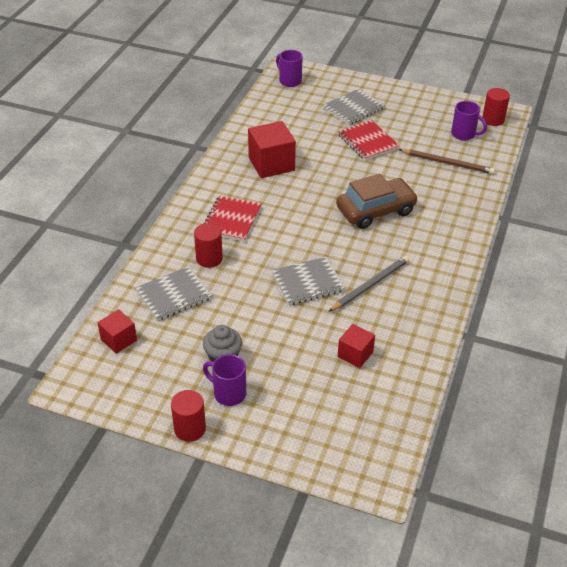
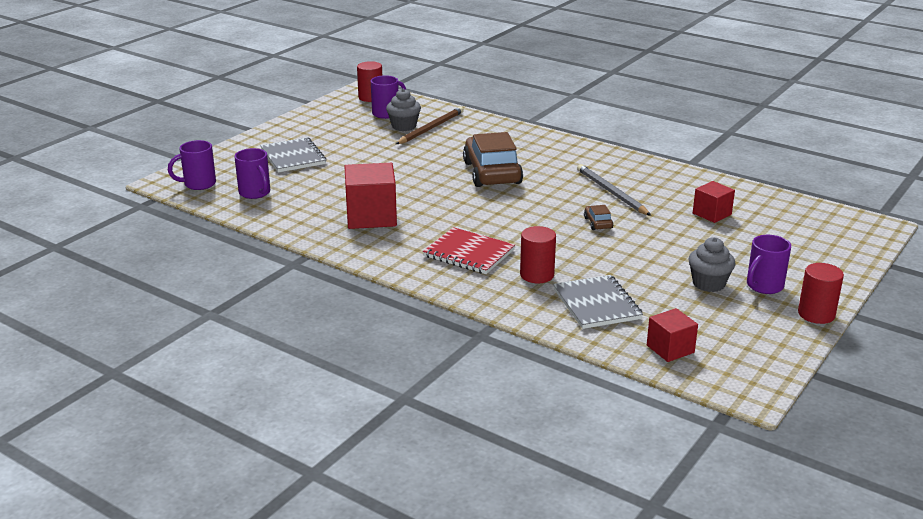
camera: 75 degrees left, 15 degrees down
(286, 106) = (255, 193): none -> purple mug
(307, 282) = (598, 223): grey notebook -> brown car
(368, 142) = (365, 159): red notebook -> none
(443, 148) = (404, 126): none -> grey cupcake

